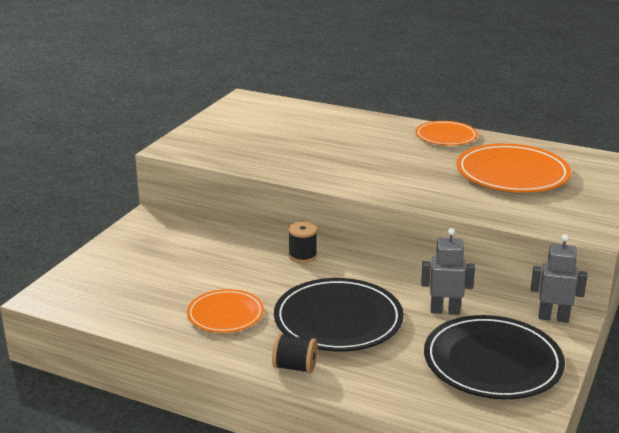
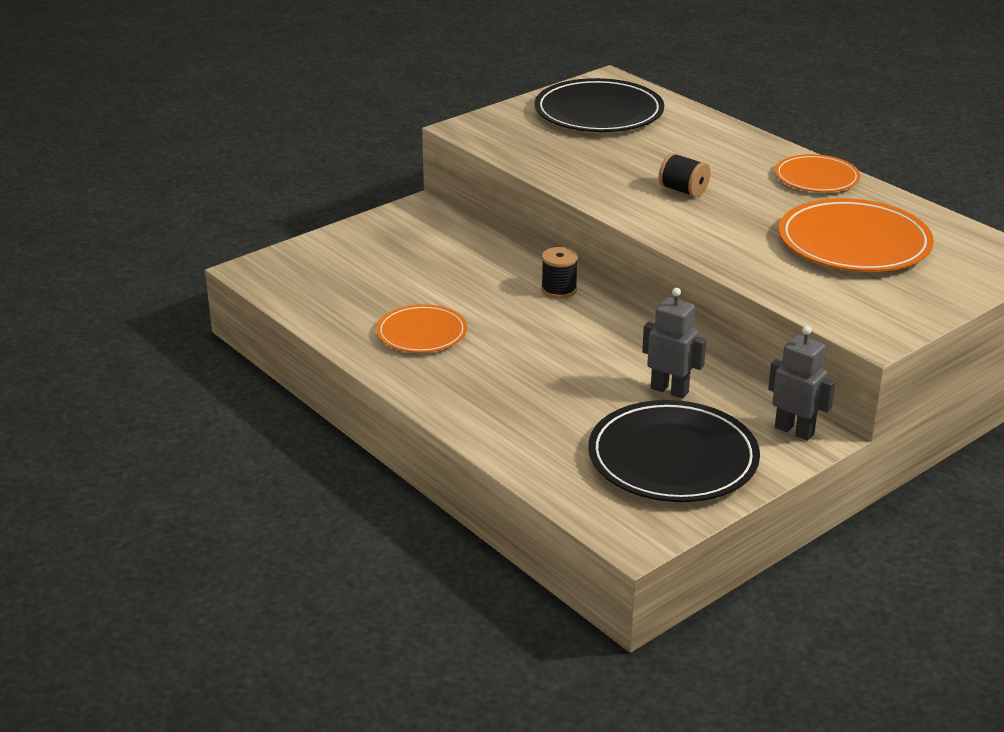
camera: 25 degrees right, 5 degrees up
(295, 367) = (450, 405): black spool -> black spool (683, 190)
(338, 319) = (538, 369): black plate -> black plate (598, 112)

